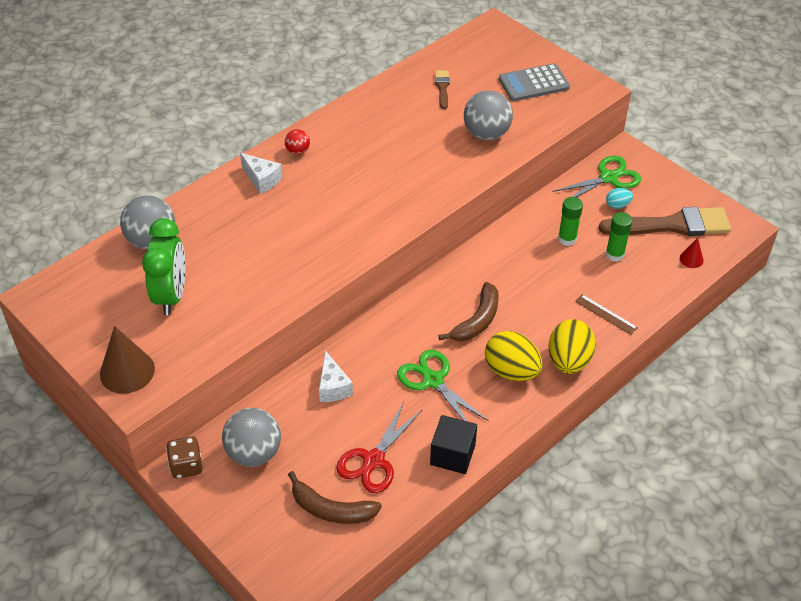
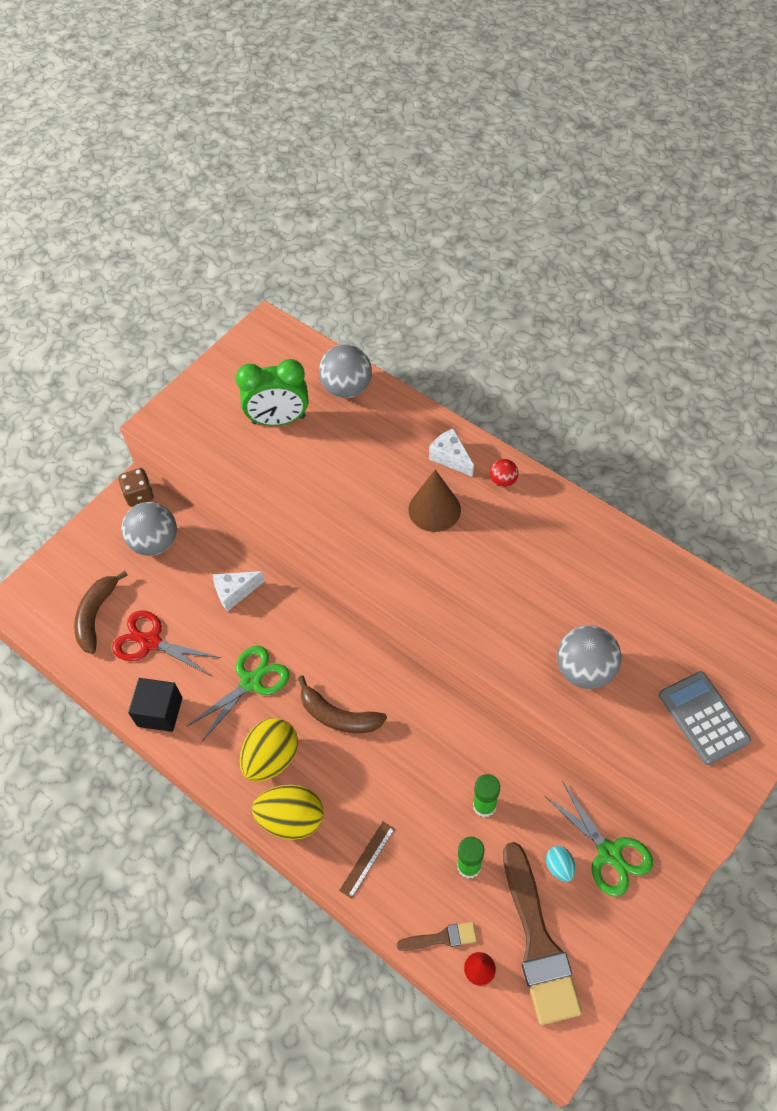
camera: 85 degrees right, 10 degrees up
(127, 371) = (186, 410): brown cone -> brown cone (434, 509)
(262, 180) = (450, 458): white cheese -> white cheese turned 105 degrees clockwise
(442, 87) = (659, 609): brown brush -> brown brush (441, 938)

